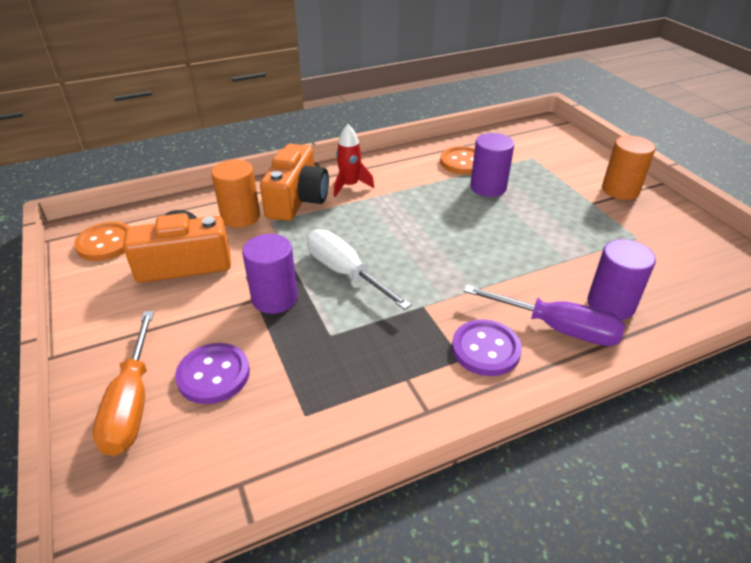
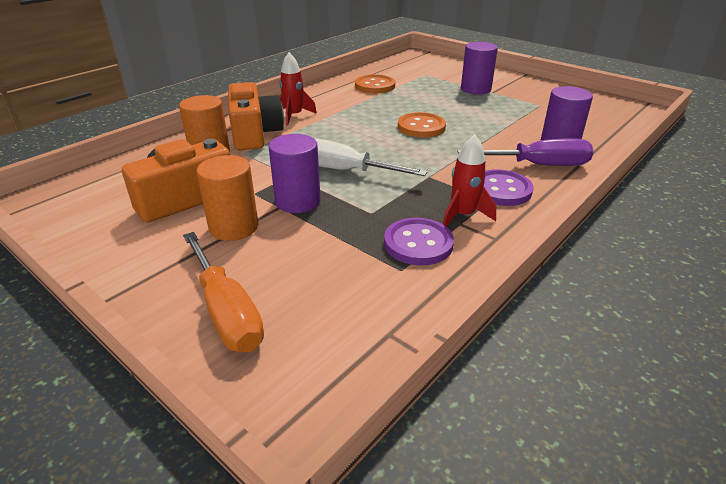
camera: 25 degrees left, 5 degrees down
(106, 243) = (80, 203): orange button -> orange button (421, 127)
(213, 375) = (290, 267): purple button -> purple button (418, 243)
(417, 370) = (463, 215): none -> red rocket
(488, 187) = (409, 97): purple cylinder -> purple cylinder (475, 89)
(620, 190) = (503, 82): orange cylinder -> orange cylinder (234, 227)

